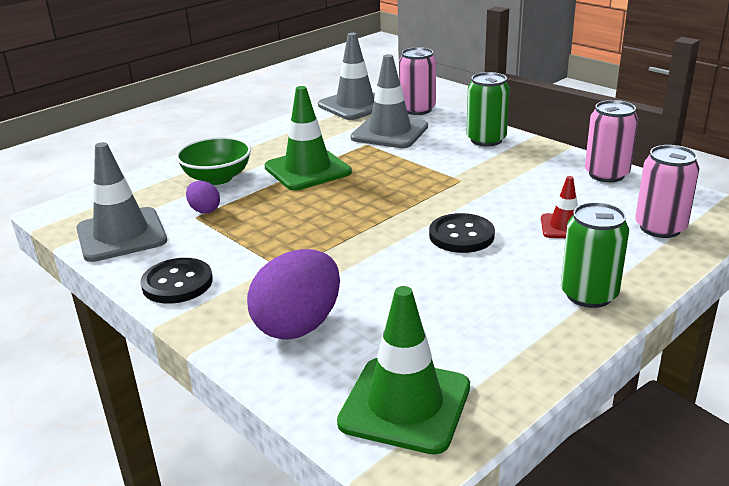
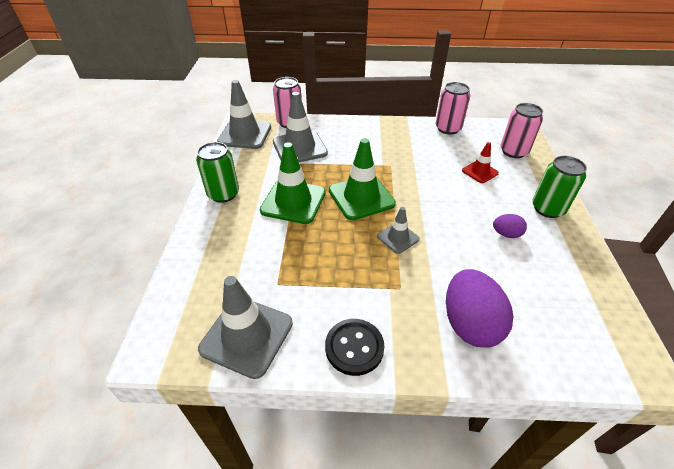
camera: 45 degrees left, 15 degrees up
(204, 210) = (275, 274): purple egg -> purple egg (506, 234)
(217, 178) = (241, 241): green bowl -> none
(354, 236) = (398, 238): none -> grey traffic cone
(405, 405) = (589, 335): green traffic cone -> green traffic cone (361, 197)
(461, 235) = (447, 204): black button -> none
(486, 140) = (361, 130): green can -> green can (223, 194)

